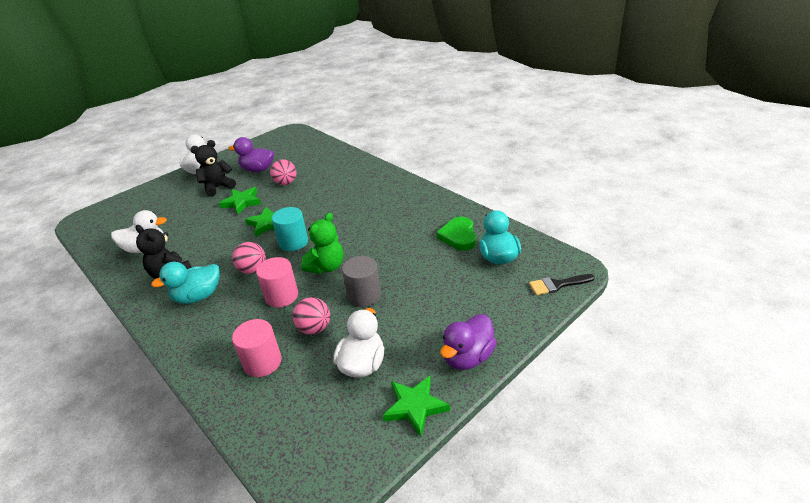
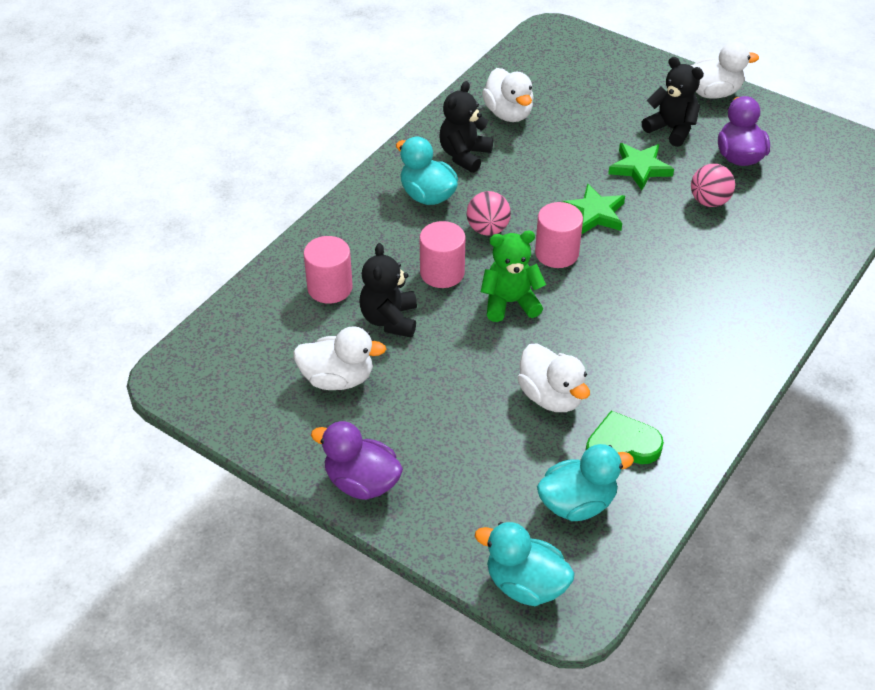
camera: 75 degrees right, 10 degrees up
(293, 242) = (556, 253): turquoise cylinder -> pink cylinder
(314, 328) = (389, 320): pink ball -> black teddy bear
(326, 267) = (510, 302): green teddy bear -> green teddy bear turned 150 degrees clockwise
(364, 295) = (458, 355): grey cylinder -> none
(413, 258) = (551, 397): none -> white duck
(415, 406) = (280, 439): green star -> none
(557, 285) = (525, 584): black brush -> turquoise duck

